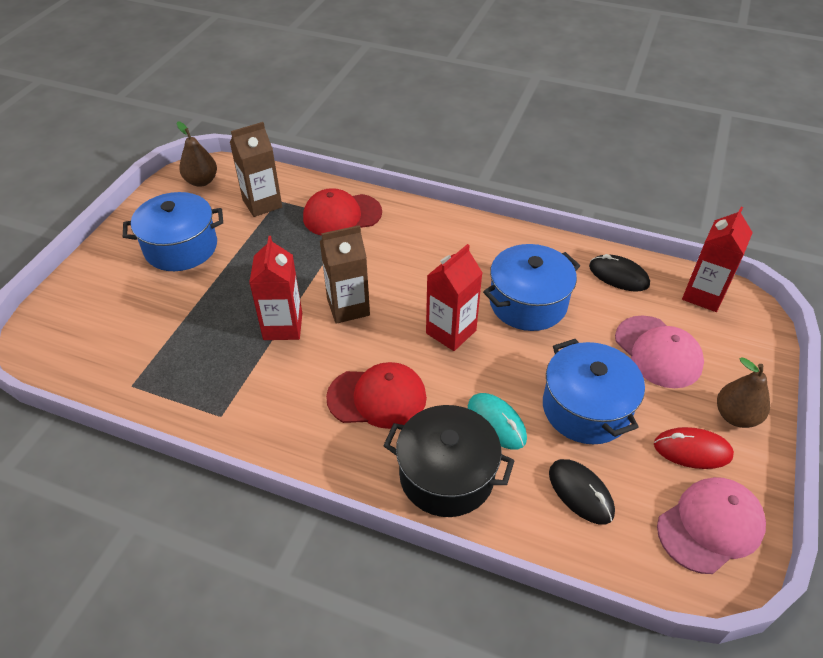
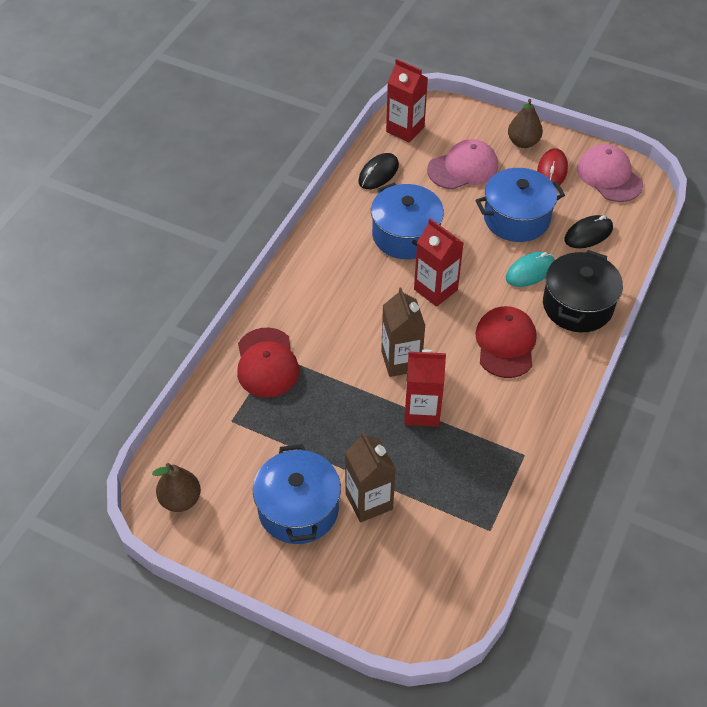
camera: 85 degrees left, 5 degrees up
(262, 203) = (235, 435): brown carton -> brown carton (369, 501)

